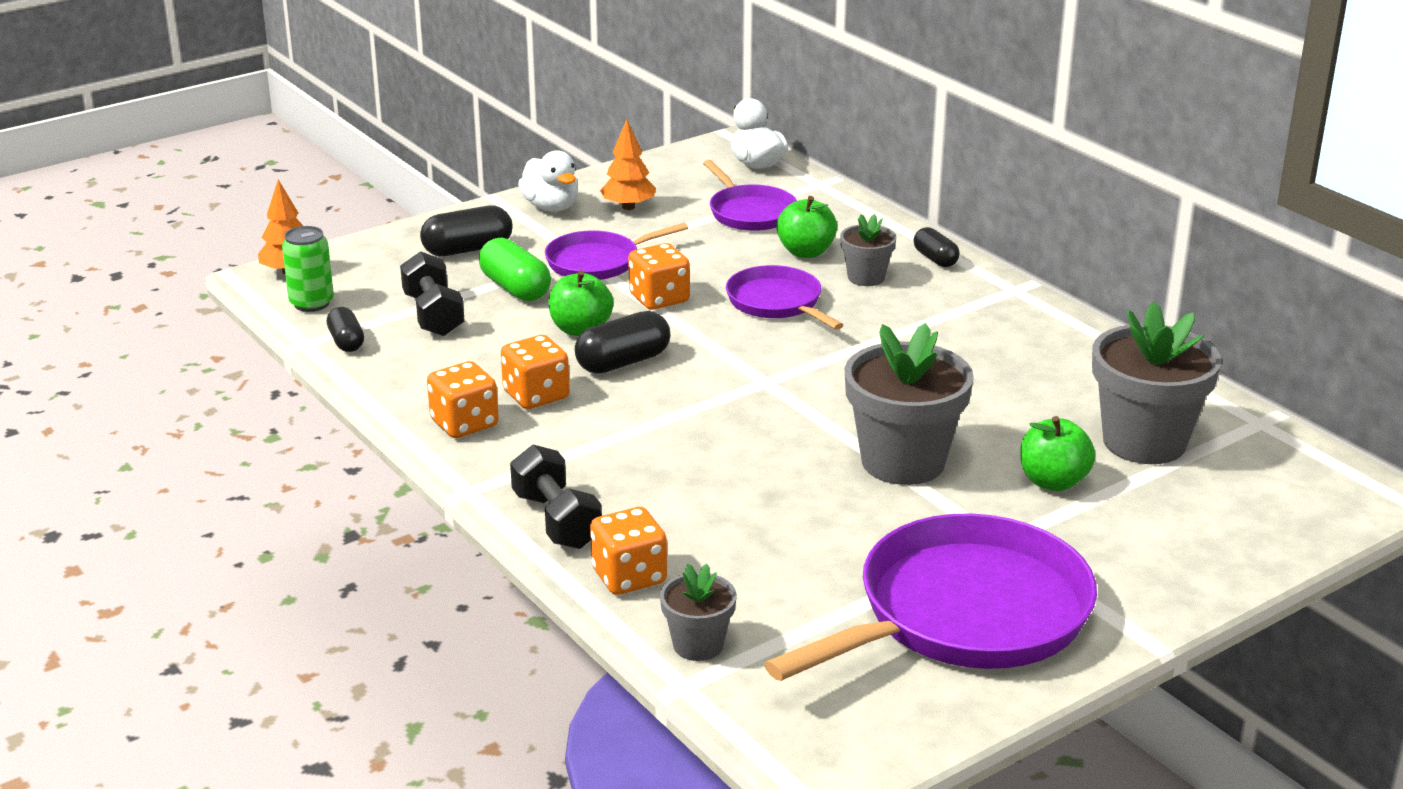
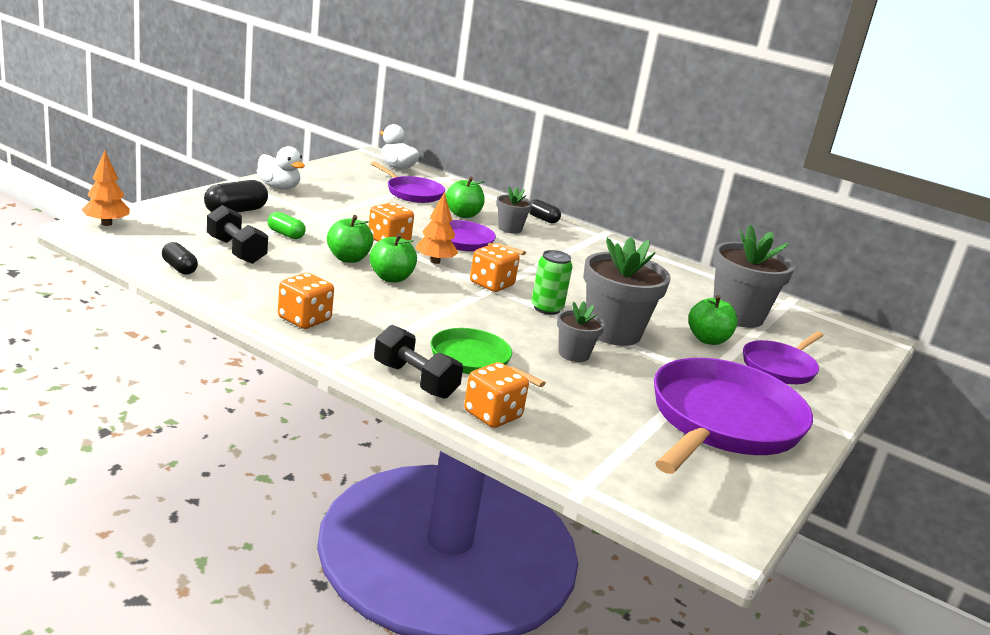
camera: 25 degrees left, 5 degrees down
(311, 303) = (136, 244): green can -> green can (546, 308)
(515, 288) = (285, 234): green capsule -> green capsule, size x0.64
(536, 395) = (345, 300): orange dice -> orange dice (491, 284)
(597, 262) = (332, 219): purple pan -> purple pan (780, 367)
(623, 362) = (391, 278): black capsule -> green apple
(628, 207) = (331, 188): orange tree -> orange tree (435, 261)
(657, 496) = (473, 360): none -> green pan
(698, 645) = (573, 457): grey flower pot -> grey flower pot (574, 354)

